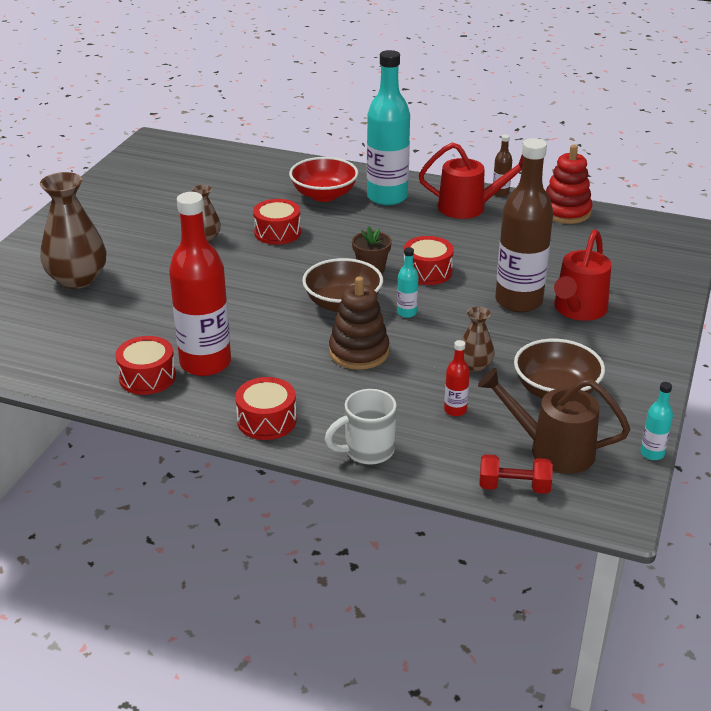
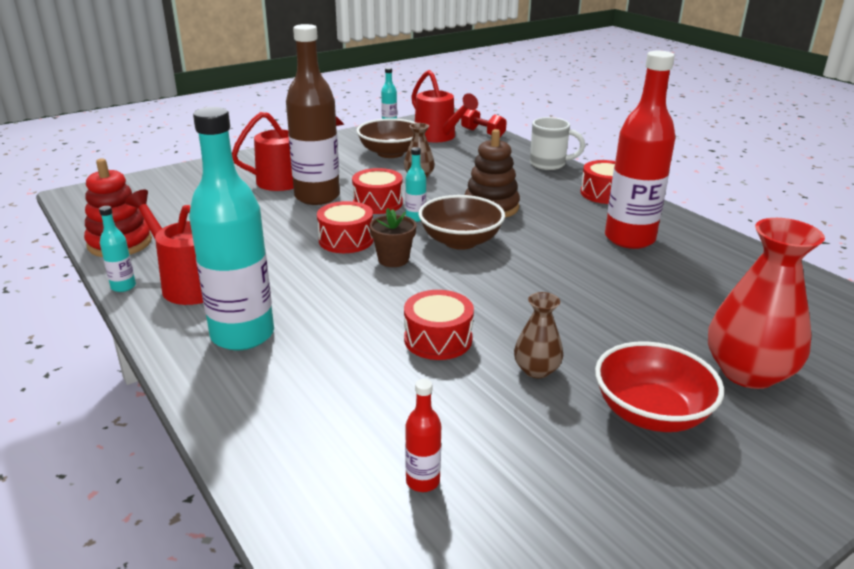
camera: 145 degrees left, 5 degrees down
(77, 279) = (748, 372): brown vase -> red vase
(147, 377) = (690, 245): red drum -> red drum (378, 203)
(324, 195) = (309, 373): red bowl -> red bowl (651, 413)
(455, 410) = (467, 163): red bottle -> red bottle (422, 481)
(500, 193) = (123, 286): brown bottle -> turquoise bottle
(551, 449) = (439, 137): brown watering can -> red watering can

